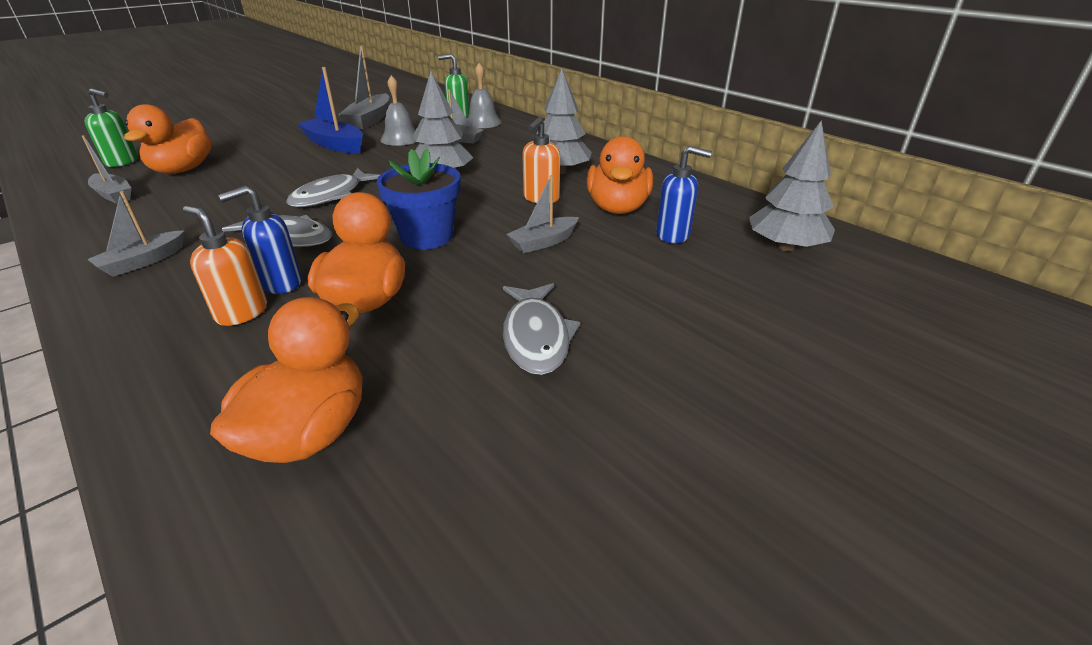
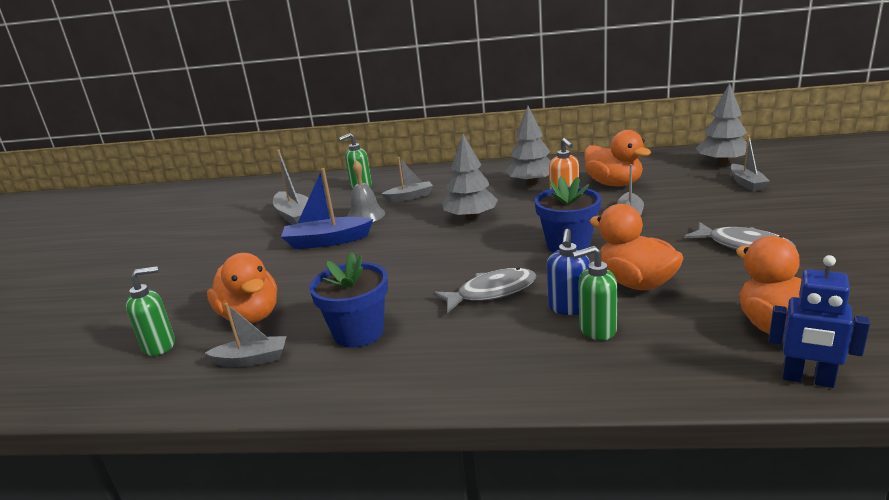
camera: 40 degrees left, 10 degrees down
(143, 262) = (443, 360): grey boat -> grey boat (747, 183)
(176, 213) = (358, 333): none -> blue flower pot
(185, 490) = (807, 379): none -> blue robot
(241, 312) = (597, 329): orange soap dispenser -> green soap dispenser
(331, 196) = (437, 263): grey fish -> none
(483, 122) = (392, 182): grey bell -> none
(673, 235) = (671, 181): blue soap dispenser -> none

